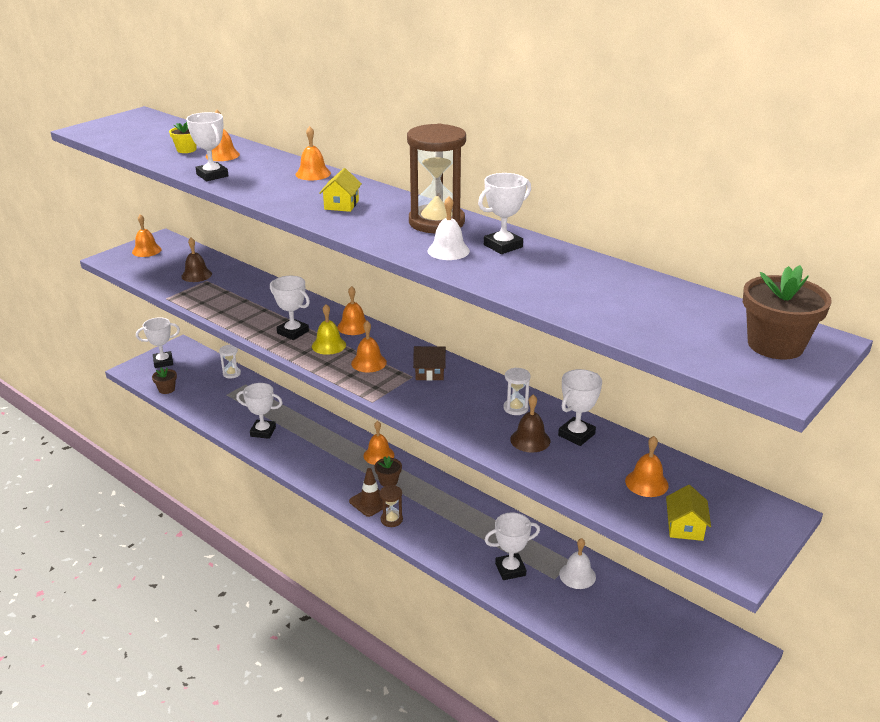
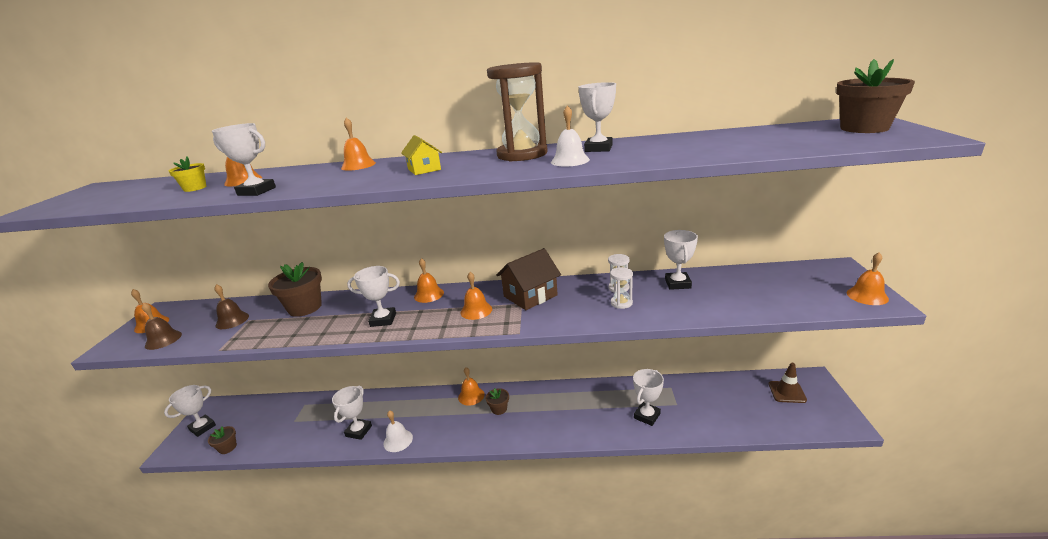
camera: 35 degrees left, 5 degrees down
(231, 373) = (283, 403): white hourglass -> white hourglass (621, 303)
(253, 289) = (305, 308): none -> brown flower pot
(263, 431) = (358, 431): white trophy -> white trophy turned 45 degrees counterclockwise
(329, 345) = (427, 314): yellow bell -> none
(370, 502) = (503, 431): brown traffic cone -> brown traffic cone (787, 392)
(391, 520) = (533, 434): brown hourglass -> none
(429, 373) = (530, 296): brown house -> brown house, size x1.67
(530, 440) = (659, 300): brown bell -> brown bell (163, 340)
(577, 575) = (685, 394): white bell -> white bell (398, 440)
(646, 483) = (759, 287): orange bell -> orange bell (867, 296)
(685, 527) = (820, 298): yellow house -> none

